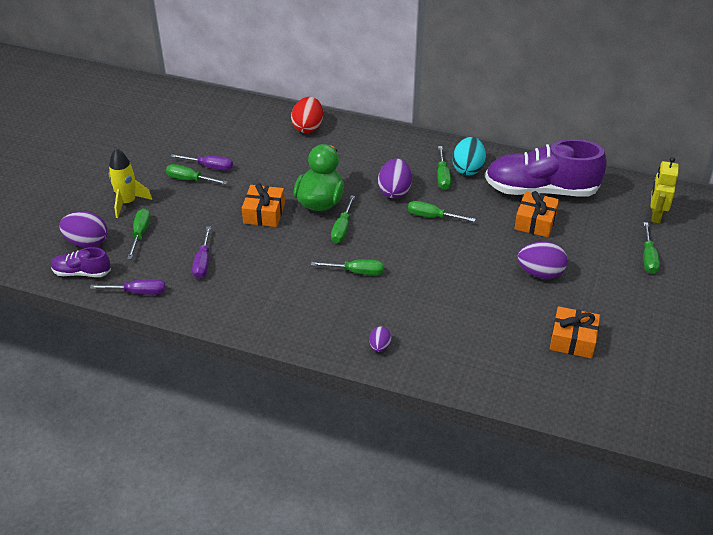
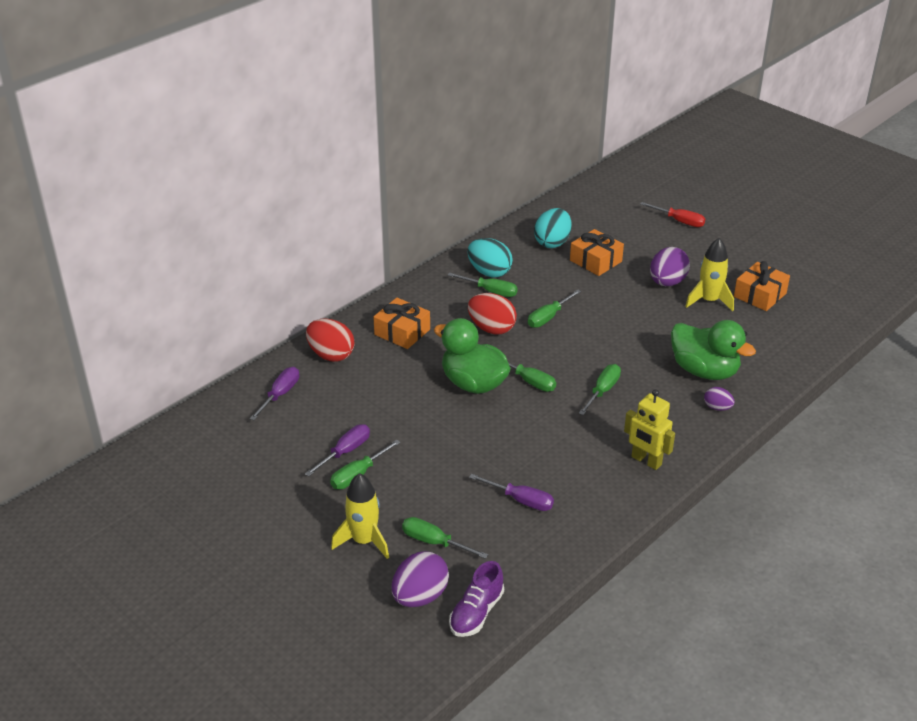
camera: 65 degrees left, 5 degrees down
(138, 292) = (541, 567): purple screwdriver -> purple screwdriver (280, 395)
(264, 213) = (465, 430): orange gift -> orange gift (402, 332)
(394, 191) = (491, 328): purple egg -> red egg
(426, 327) = (704, 371): none -> green duck
(534, 307) = (709, 301): none -> yellow rocket
(540, 190) = (552, 242): purple shoe -> turquoise egg
(648, 258) = (679, 221): green screwdriver -> red screwdriver
(655, 215) = (627, 197): yellow robot -> yellow robot (646, 461)

